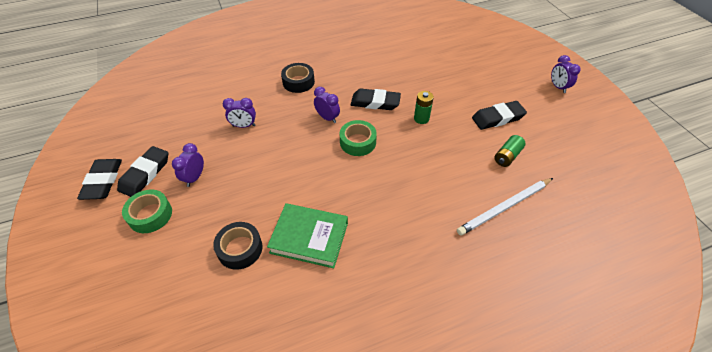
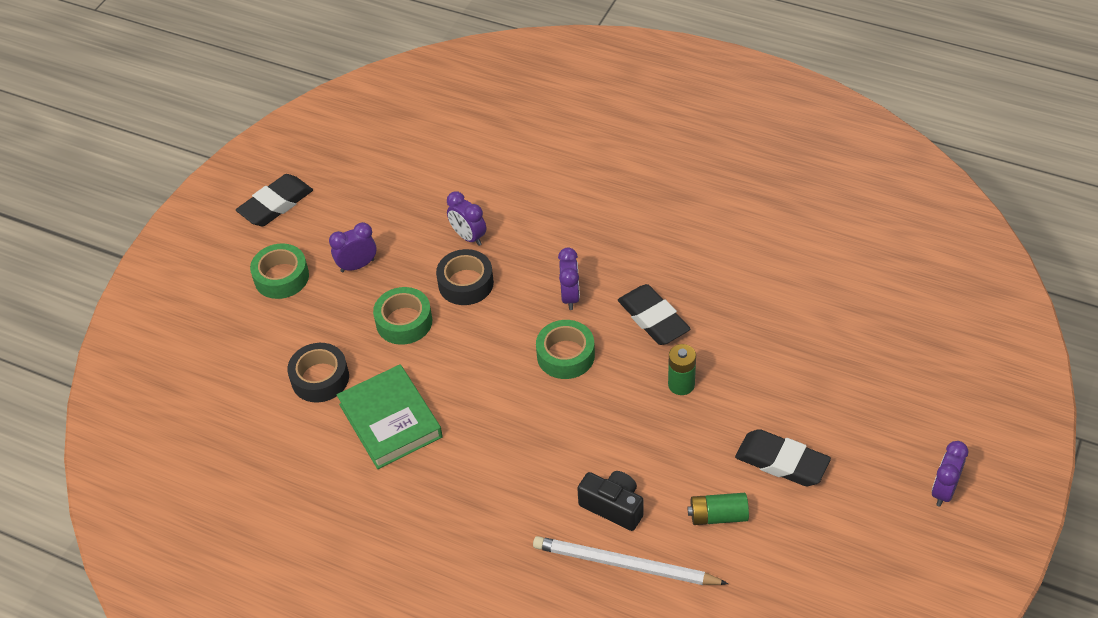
camera: 50 degrees right, 0 degrees up
(145, 174) = (318, 225): black eraser -> none
(256, 185) = (404, 322): none -> green tape
(298, 82) = (596, 219): black tape -> black tape (466, 283)
(465, 187) = (613, 506): none -> black camera

